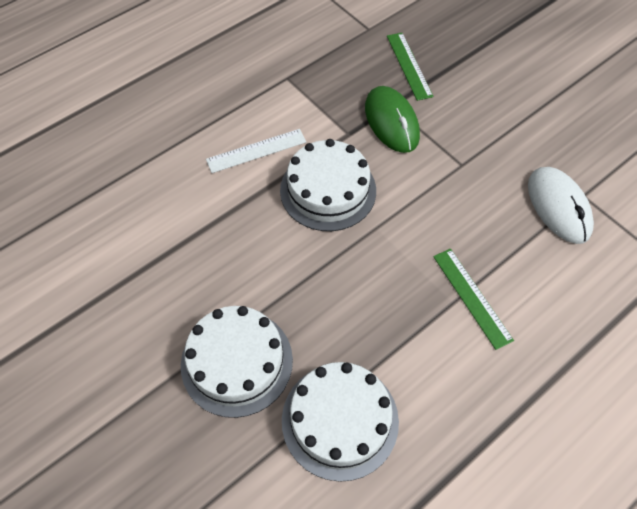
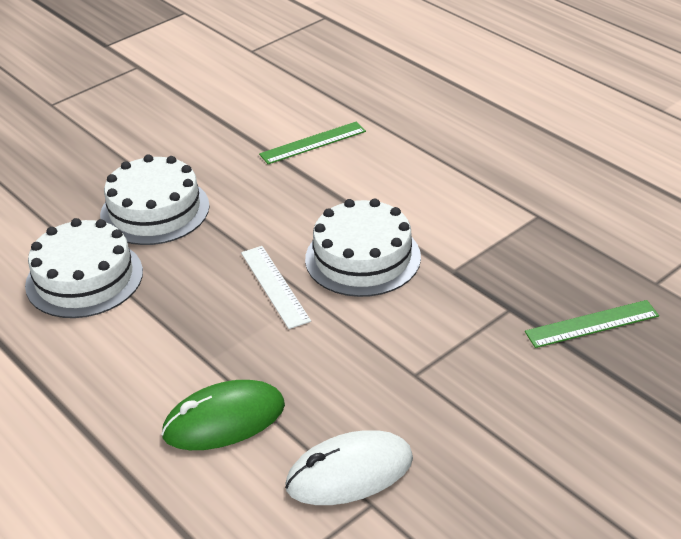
camera: 90 degrees right, 20 degrees down
(256, 150) = (415, 201): white ruler -> white ruler (275, 286)
(391, 122) = (480, 308): green mouse -> green mouse (224, 420)
(472, 297) = (212, 377): green ruler -> green ruler (313, 143)

